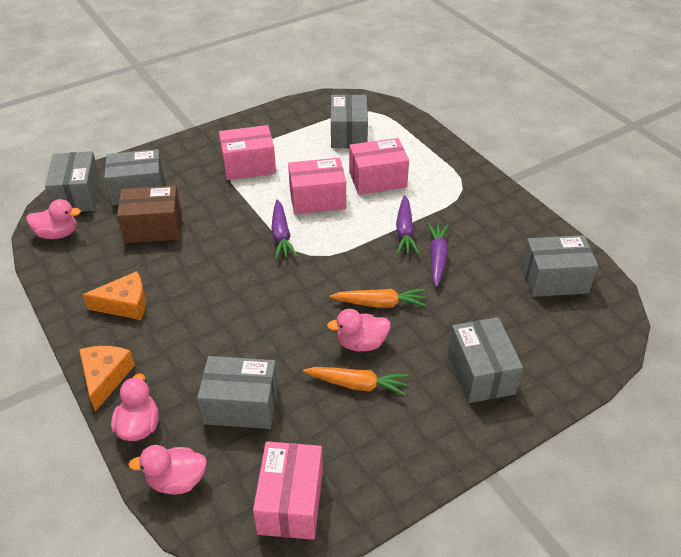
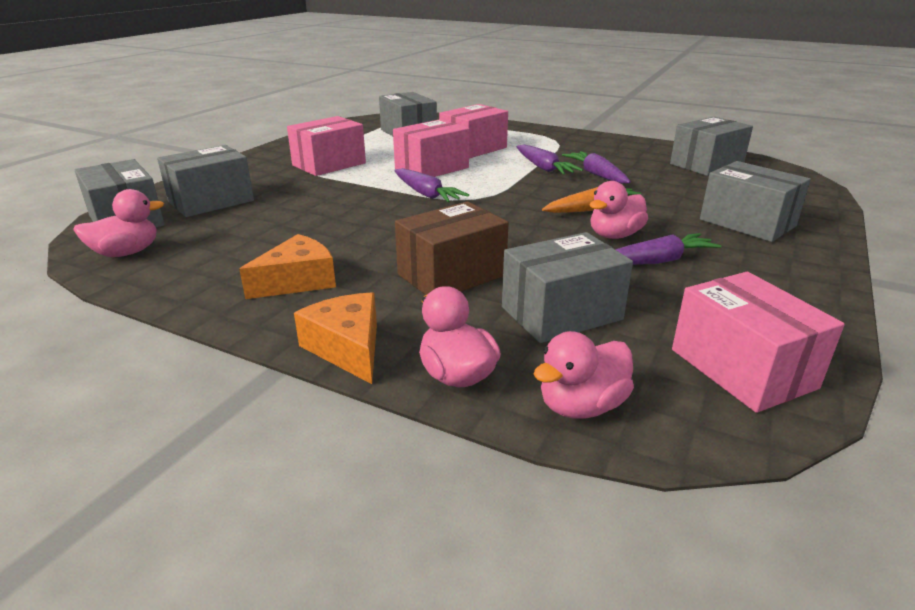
camera: 30 degrees left, 15 degrees down
(153, 228) = (264, 220): brown box -> brown box (451, 275)
(357, 384) = (657, 261): orange carrot -> purple carrot

